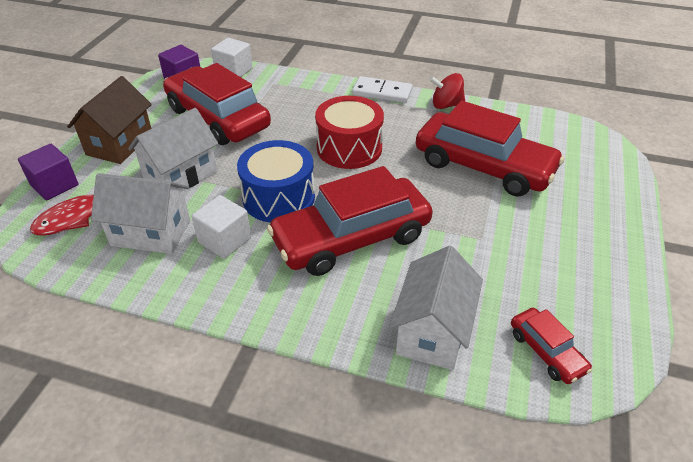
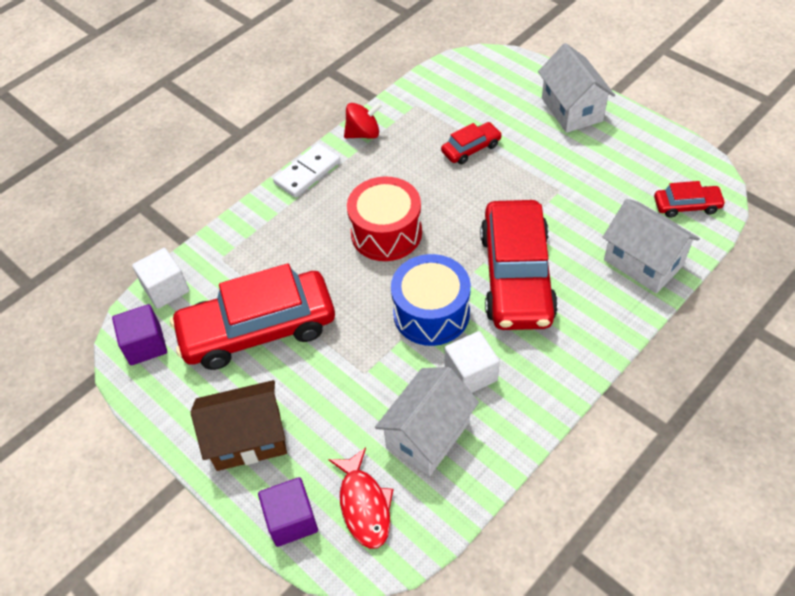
camera: 60 degrees left, 10 degrees up
(120, 144) = (248, 439): brown house -> brown house turned 60 degrees counterclockwise
(181, 175) = (346, 389): white house -> white house (571, 109)
(446, 105) = (363, 134): red spinning top -> red spinning top turned 135 degrees counterclockwise
(483, 166) = (471, 148): red car -> red car, size x0.46

